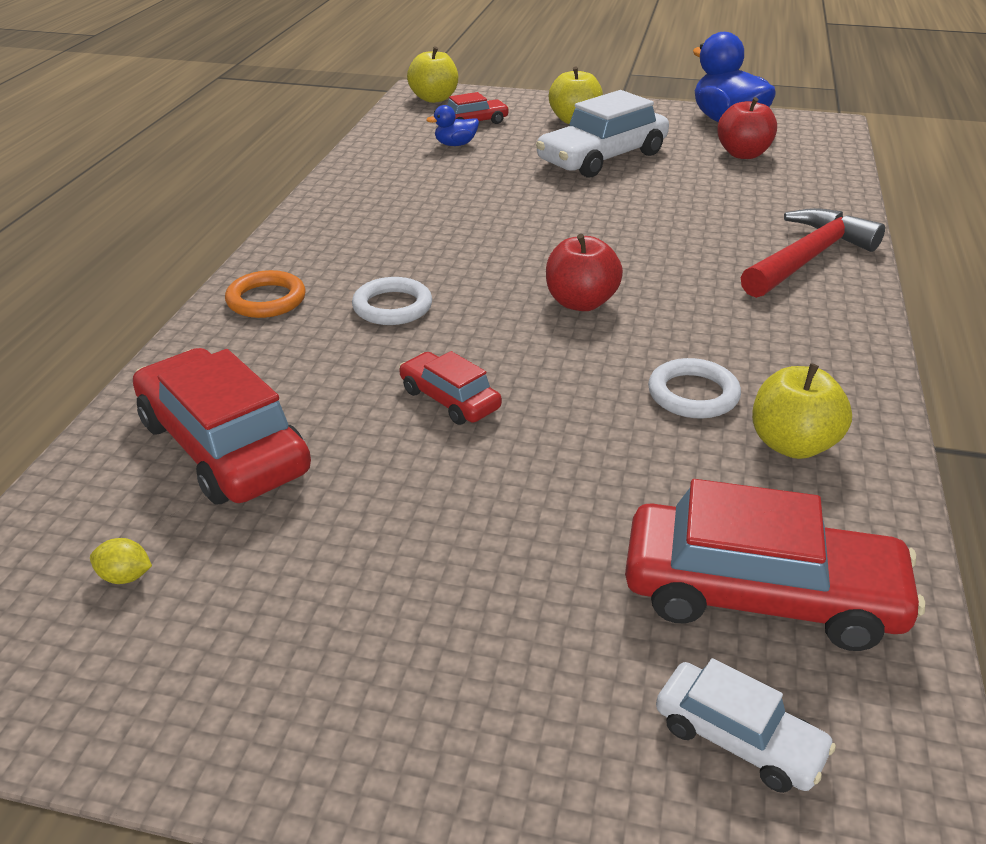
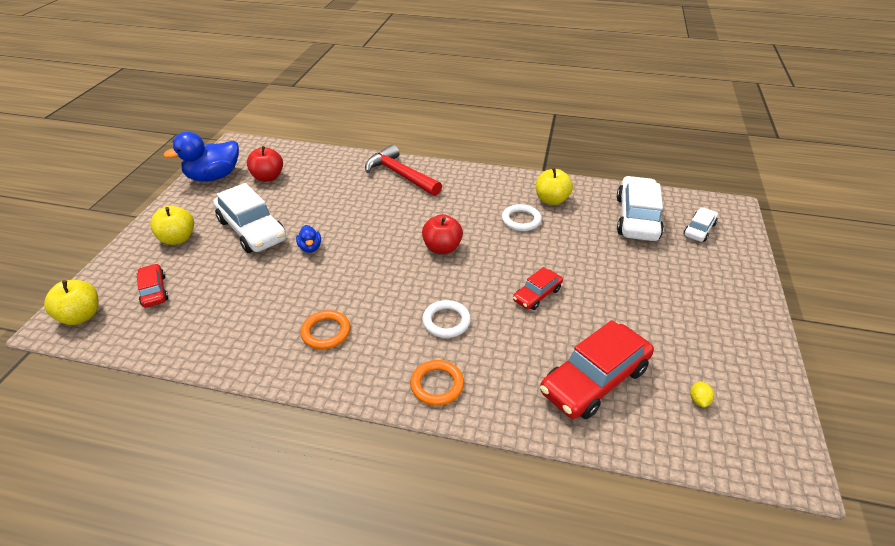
camera: 90 degrees left, 5 degrees up
(386, 220) = (326, 332): none -> orange ring
(455, 144) = (197, 300): blue duck -> blue duck (310, 248)
(761, 595) = (637, 218): red car -> white car

